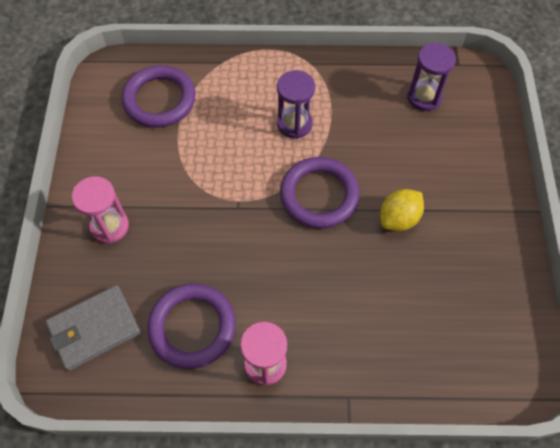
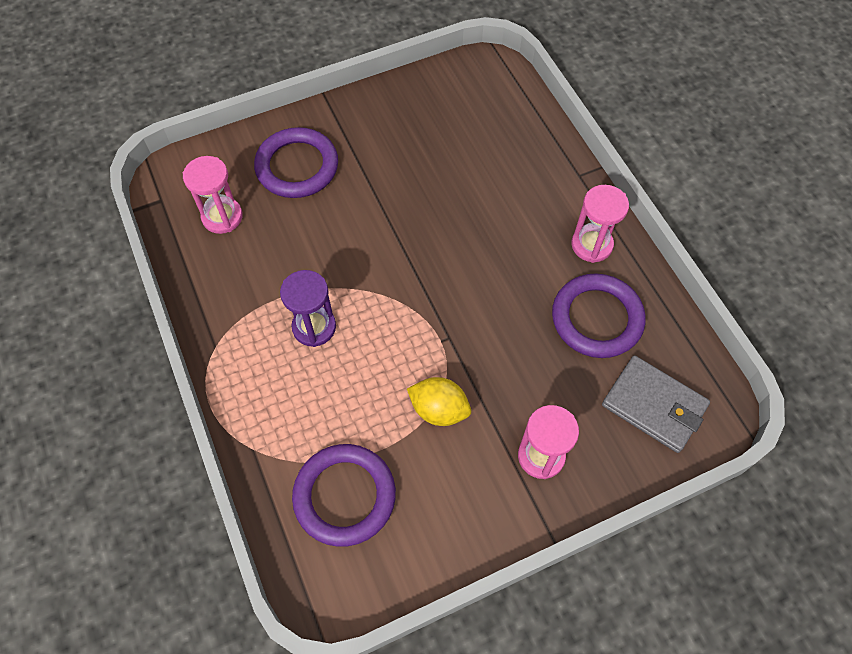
camera: 115 degrees left, 0 degrees up
(319, 195) = (395, 268): purple ring -> purple ring (297, 166)
(399, 219) = (387, 193): yellow lemon -> yellow lemon (439, 409)
(424, 97) = (222, 217): purple hourglass -> pink hourglass

